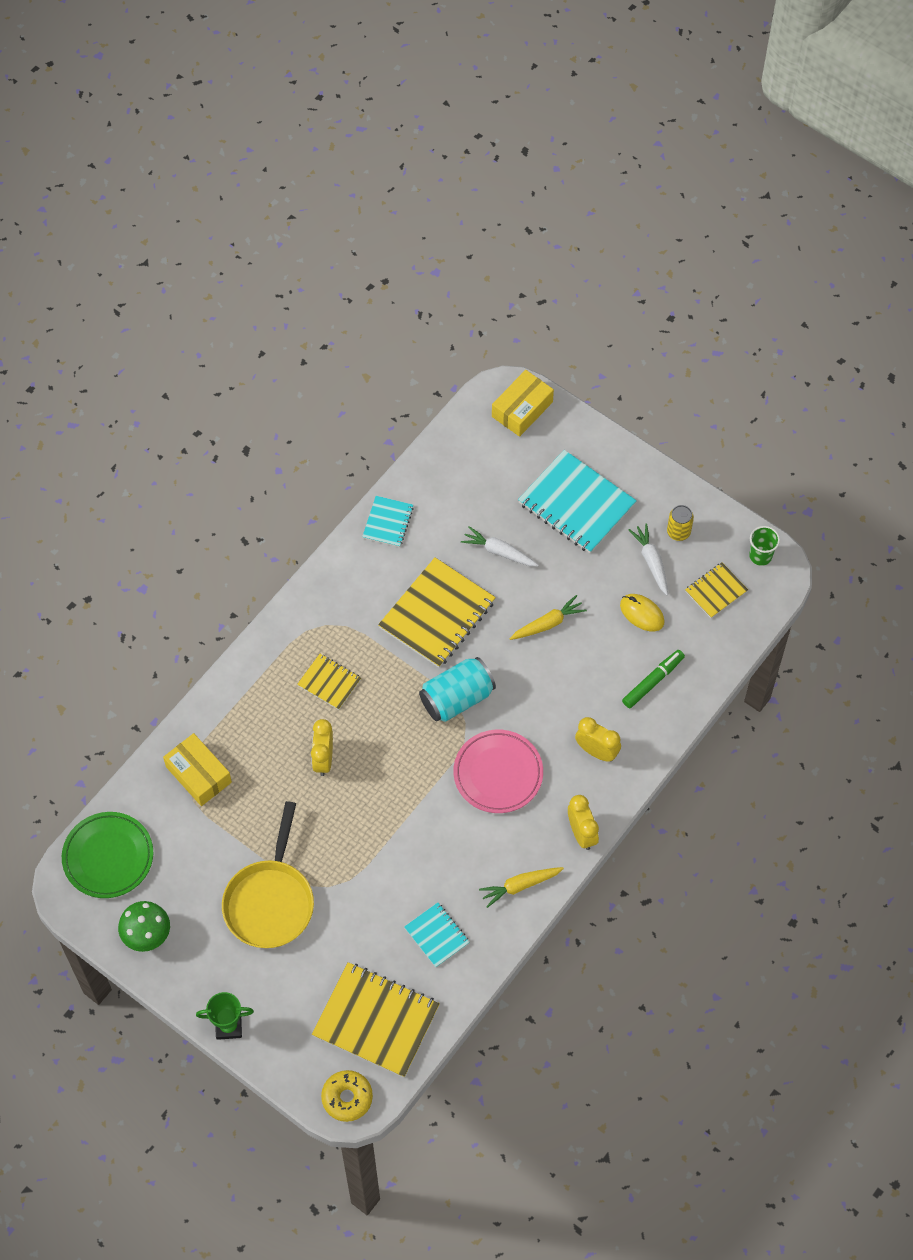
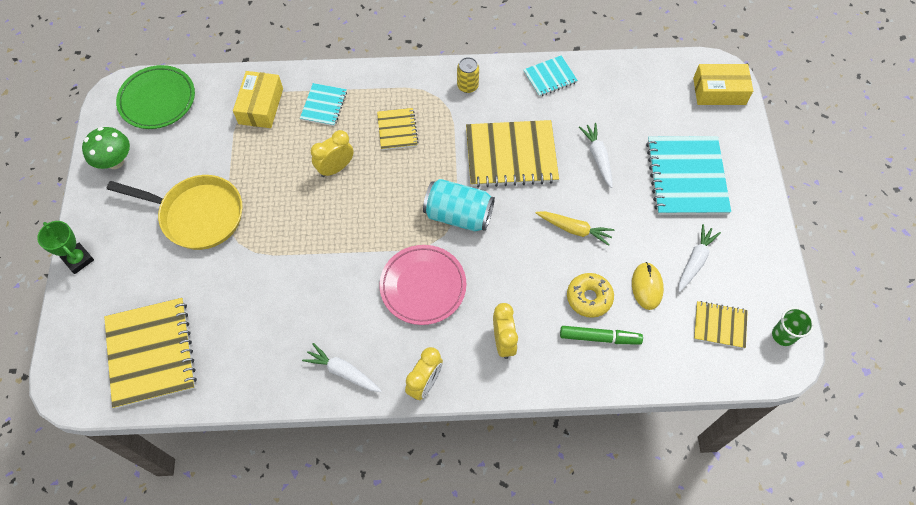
camera: 50 degrees right, 0 degrees up
(270, 901) = (197, 215): yellow pan -> yellow pan turned 135 degrees counterclockwise
(347, 1098) = (72, 380): yellow donut -> yellow donut (589, 298)
(437, 935) = (254, 343): turquoise notebook -> turquoise notebook (324, 105)
(520, 886) = (343, 372): yellow carrot -> white carrot
(678, 532) = (739, 261): yellow can -> yellow can (467, 86)

